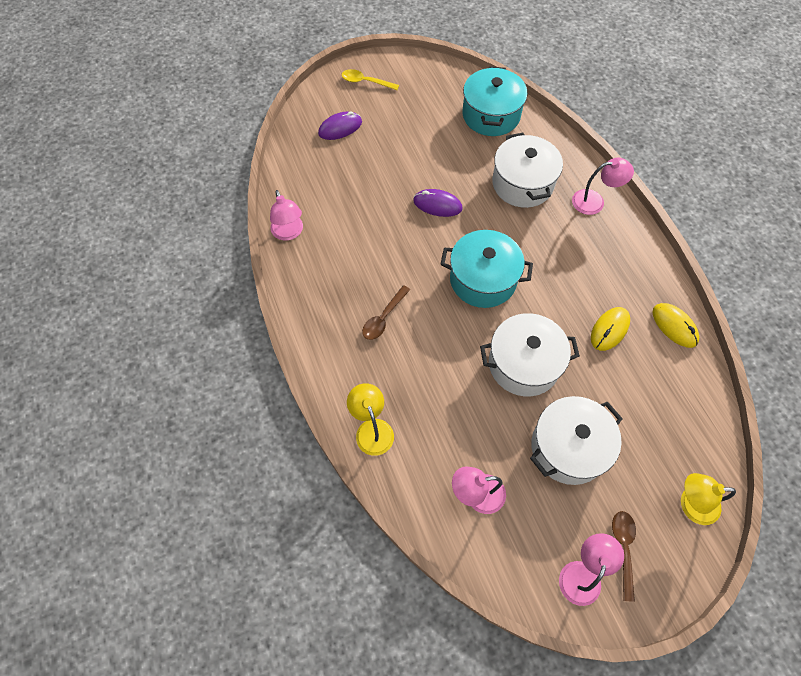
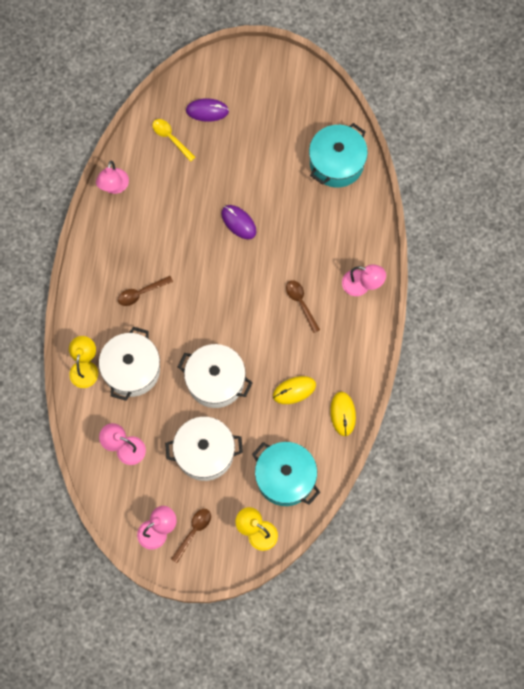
camera: 30 degrees right, 10 degrees up
(366, 82) = (255, 75): yellow spoon -> yellow spoon (171, 138)
(483, 279) = (231, 302): turquoise pot -> turquoise pot (285, 477)
(522, 184) = (317, 239): white pot -> white pot (131, 369)
(551, 245) = (301, 303): none -> brown spoon

